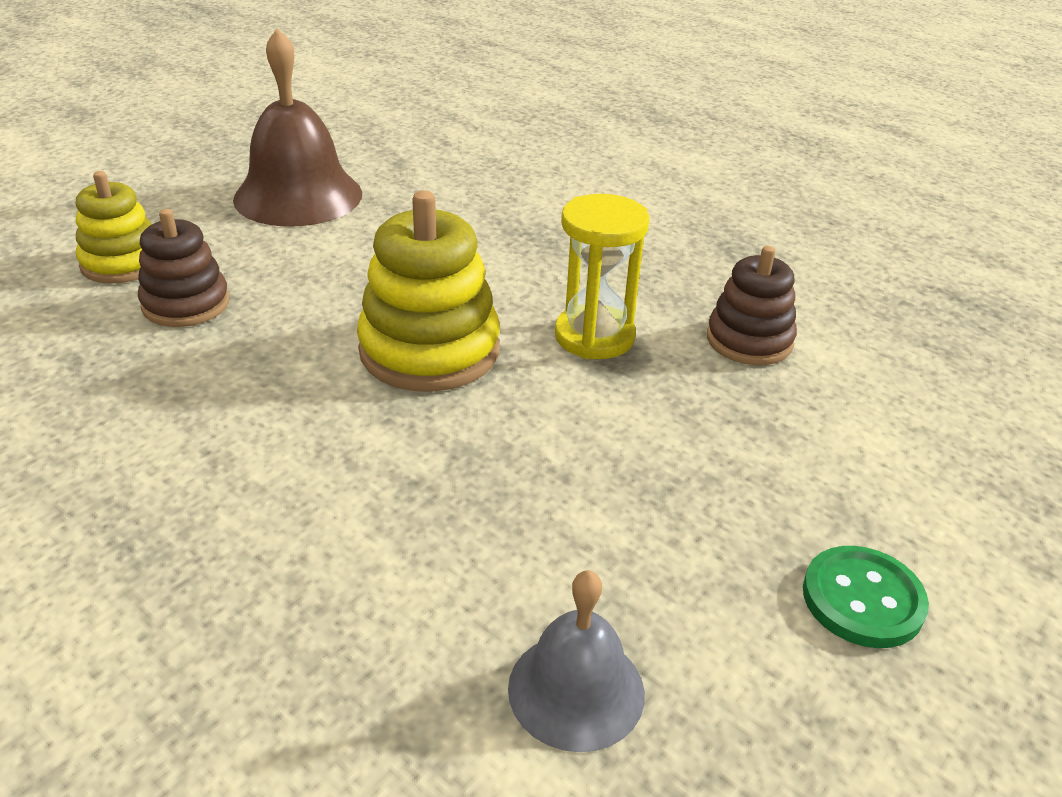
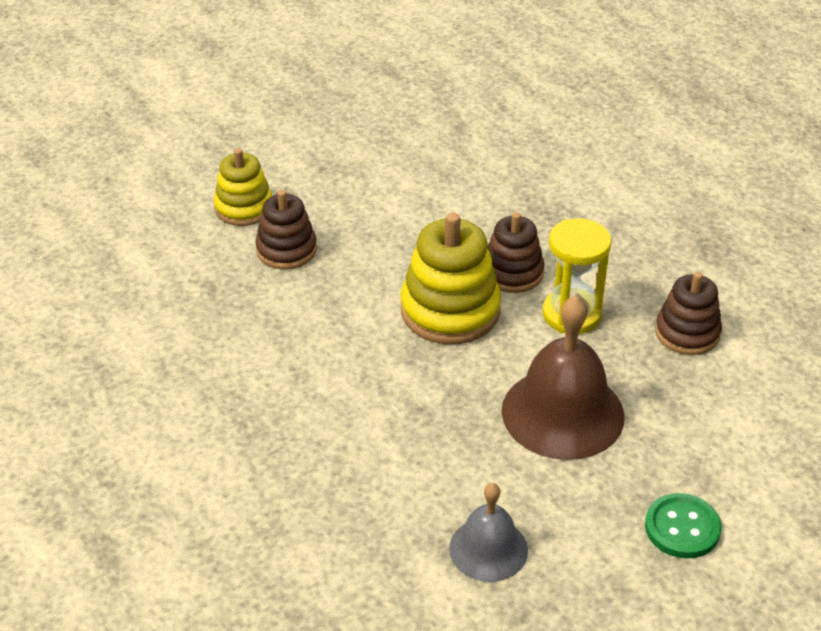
camera: 15 degrees right, 5 degrees up
(298, 196) = (376, 155): brown bell -> brown bell (563, 413)
(502, 299) = (512, 273): none -> brown stacking toy

